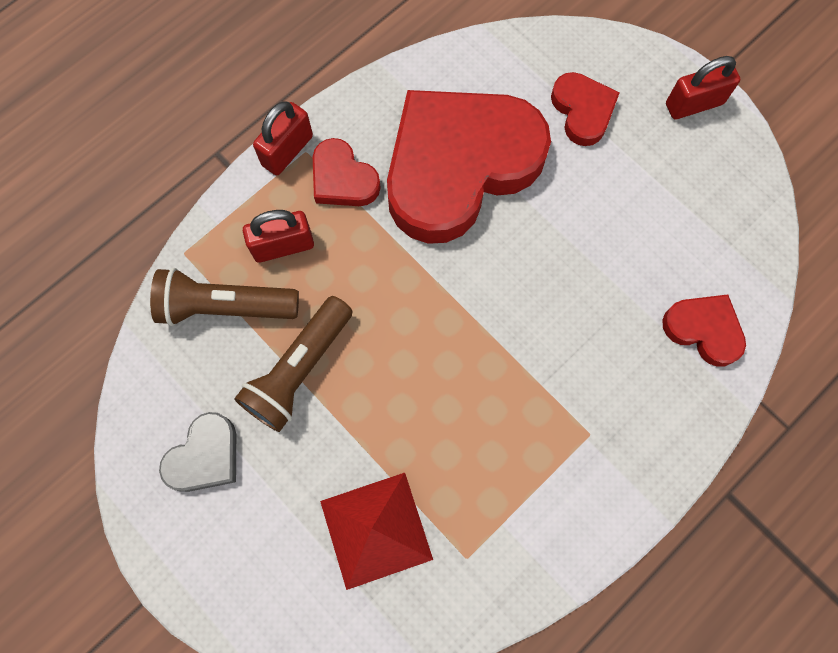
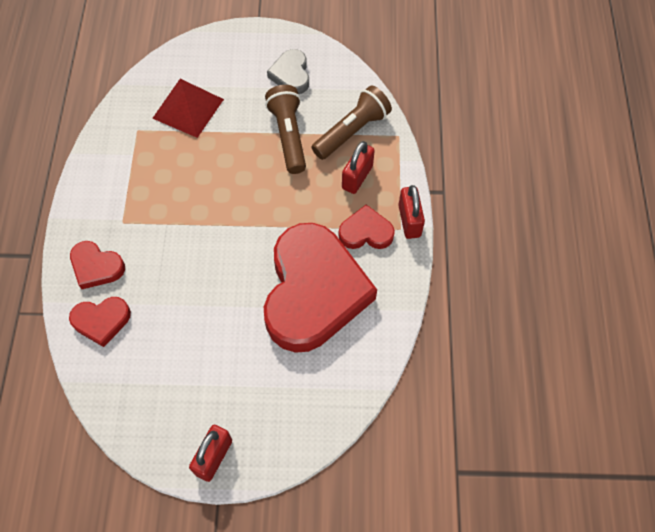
camera: 135 degrees right, 10 degrees down
(582, 111) = (277, 388): red heart -> red heart (96, 267)

